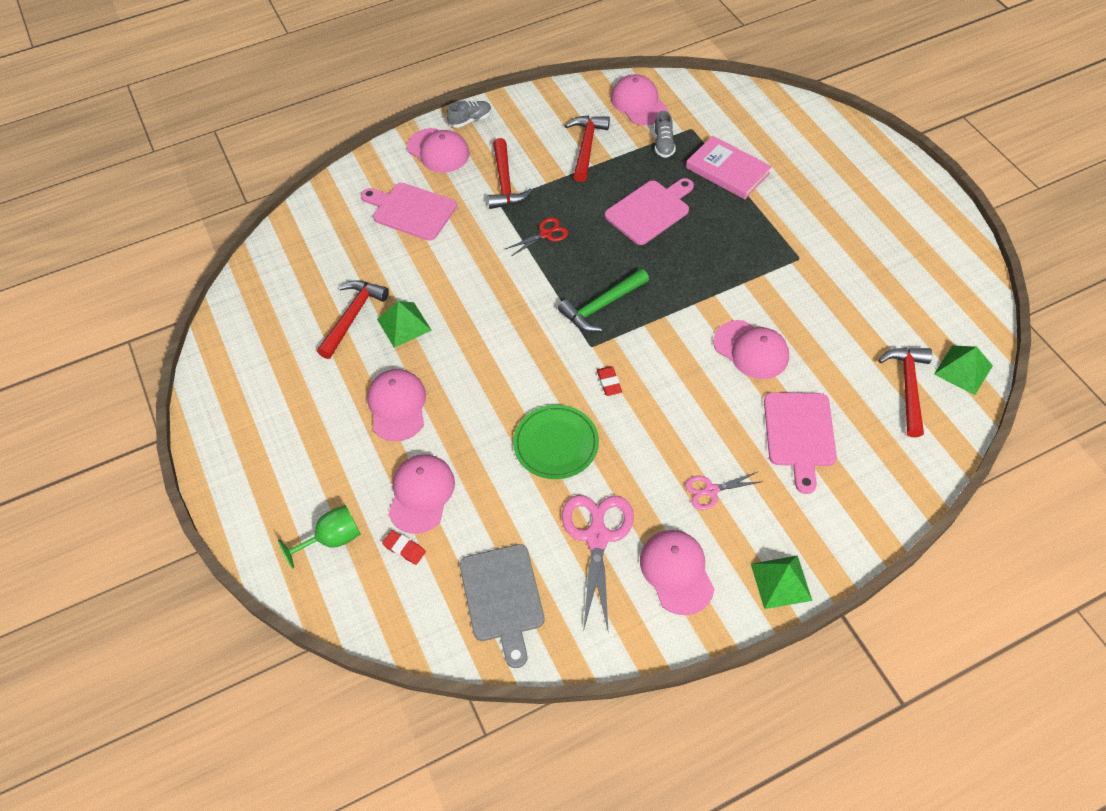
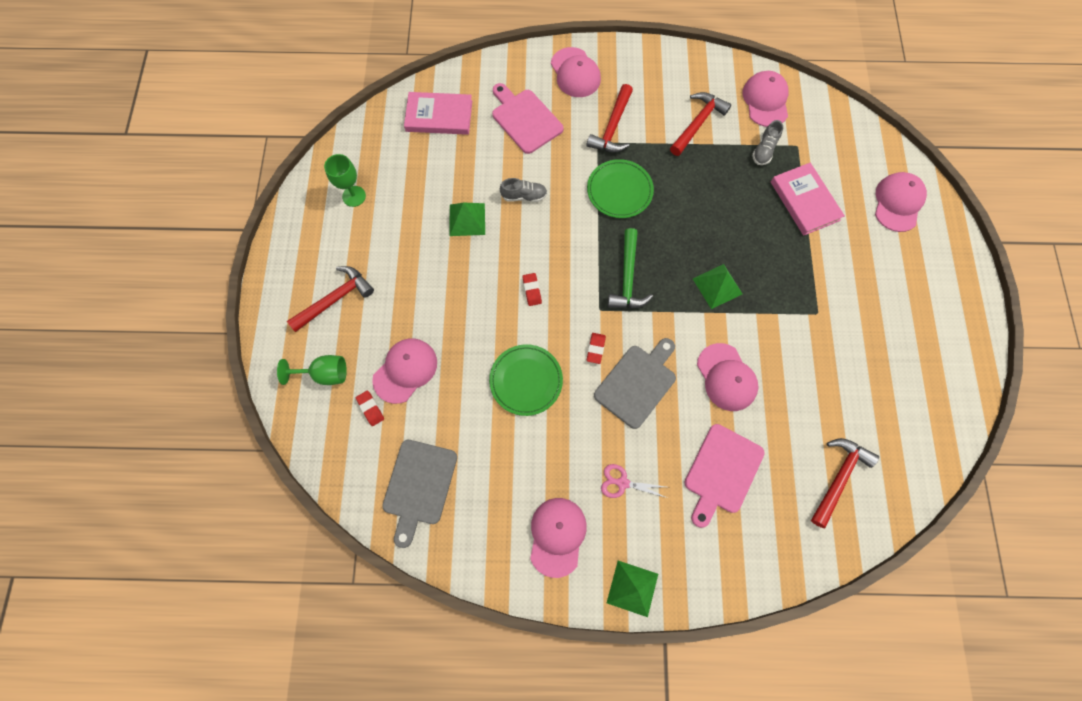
camera: 25 degrees right, 15 degrees up
(265, 355) = (354, 196): none -> green goblet
(317, 244) = (439, 116): none -> pink book
(353, 316) = (433, 193): red hammer -> red hammer (335, 299)
(397, 406) = (426, 287): pink cap -> pink cap (898, 203)
(470, 120) = (616, 55): grey shoe -> grey shoe (524, 196)
(511, 359) = (532, 290): none -> red eraser
(546, 234) = (619, 190): red scissors -> green plate
(597, 536) = (514, 474): pink scissors -> none
(601, 306) = (627, 278): green hammer -> green hammer turned 75 degrees counterclockwise
(650, 211) = (716, 209): pink cutting board -> none
(669, 394) = (637, 383): none -> grey cutting board
(963, 369) = (897, 486): green pyramid -> green pyramid (717, 286)

